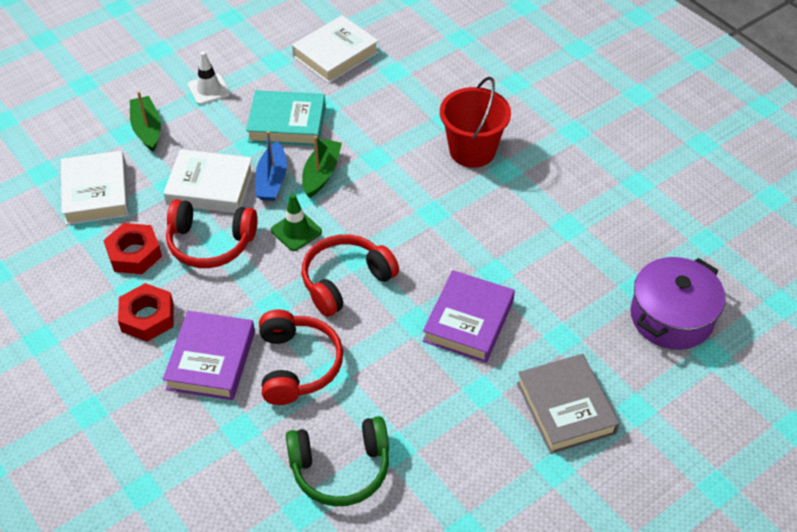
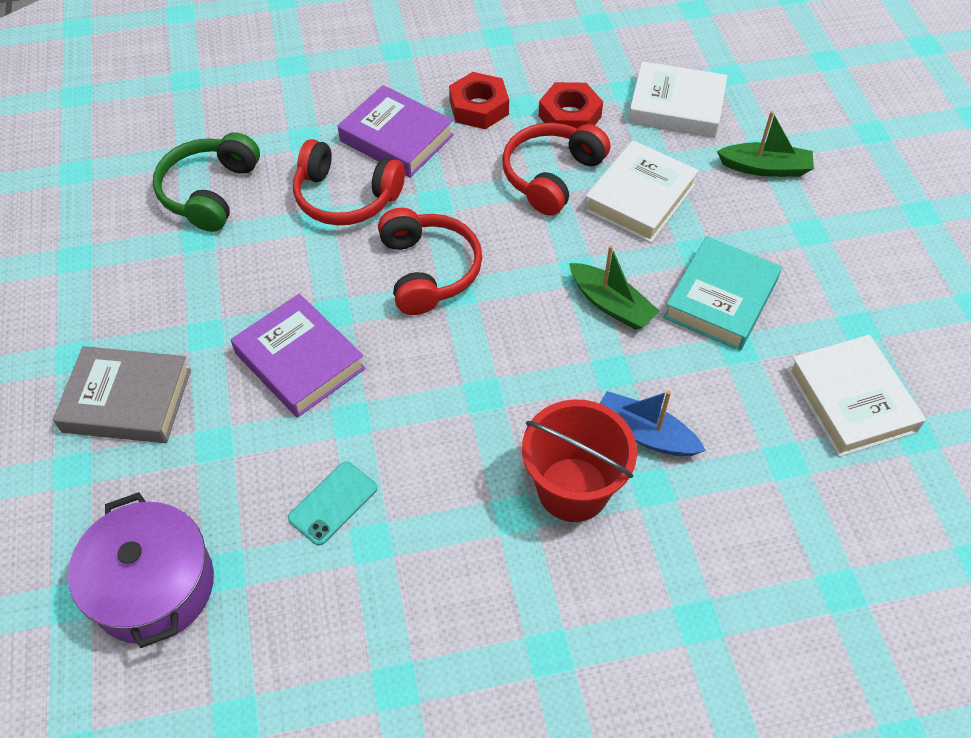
camera: 115 degrees right, 5 degrees up
(209, 89) = (820, 241): white traffic cone -> none
(272, 180) = (623, 254): blue boat -> blue boat (644, 434)
(296, 231) = (528, 251): green traffic cone -> none
(558, 255) = (333, 503): none -> turquoise phone

